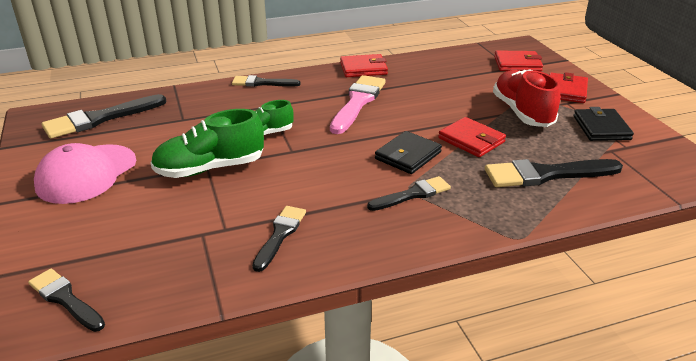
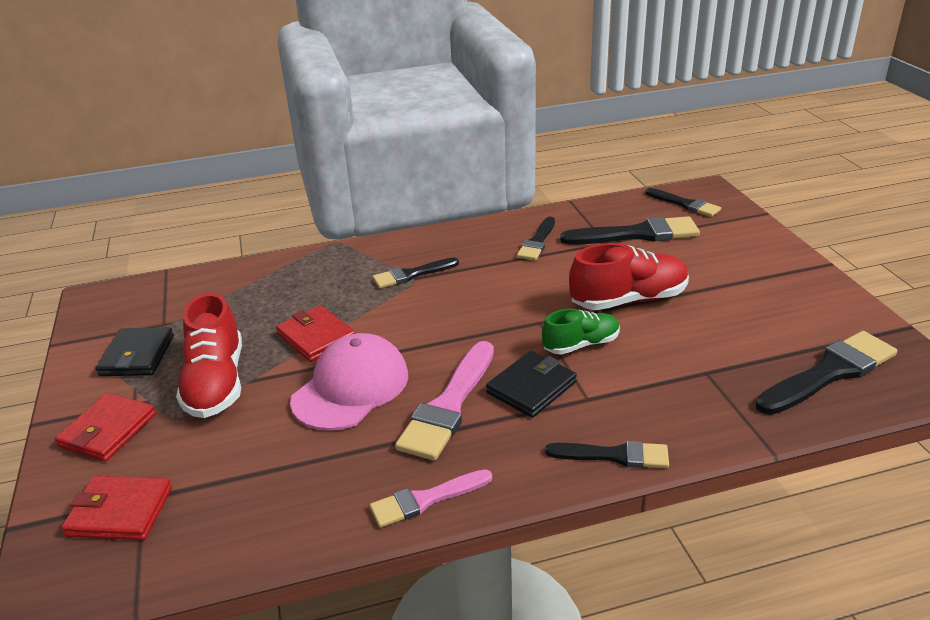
camera: 175 degrees left, 0 degrees up
(86, 174) = (764, 293): pink cap -> pink cap (351, 387)
(210, 168) = (628, 300): green shoe -> red shoe
(363, 68) = (426, 499): red wallet -> pink brush
(408, 155) = (402, 316): black wallet -> black wallet (531, 387)
(546, 174) = (264, 295): black brush -> black brush (637, 234)

